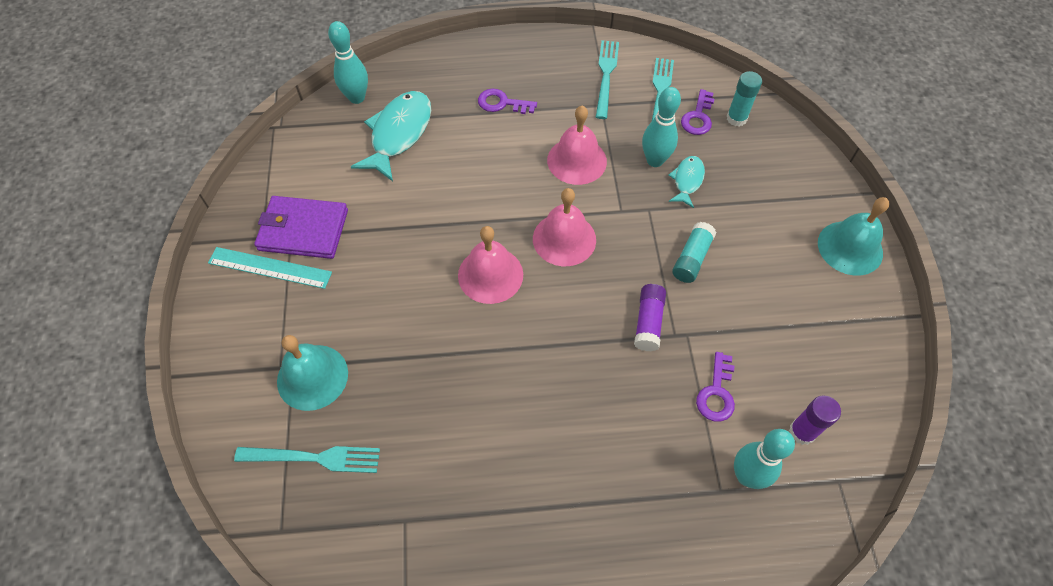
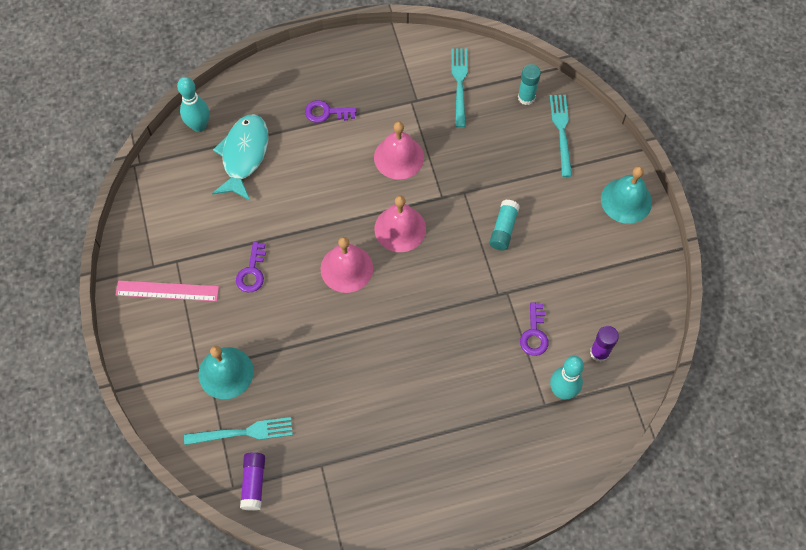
camera: 10 degrees left, 5 degrees up
(270, 267) = (167, 291): turquoise ruler -> pink ruler
(303, 230) = (185, 254): purple wallet -> none
(606, 75) = (411, 72): turquoise fork -> turquoise fork (561, 131)
(648, 322) = (476, 287): purple glue stick -> purple glue stick (254, 483)
(655, 160) = (463, 147): turquoise bowling pin -> none
(687, 181) = (492, 162): turquoise fish -> none
(698, 117) = (494, 101): purple key -> purple key (252, 272)

